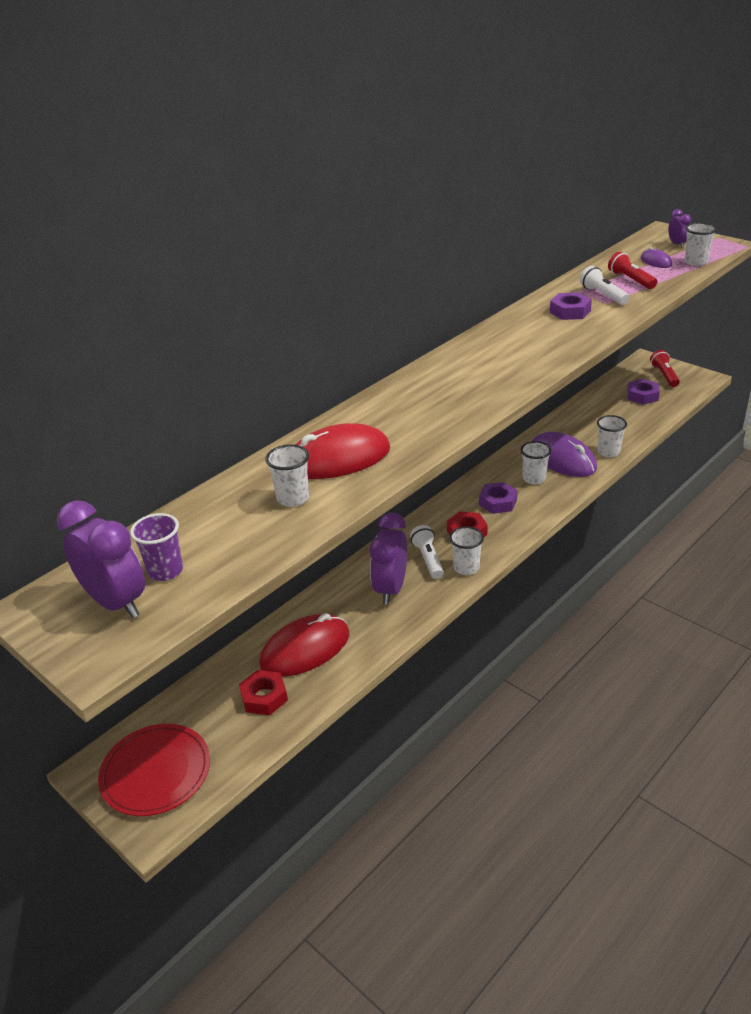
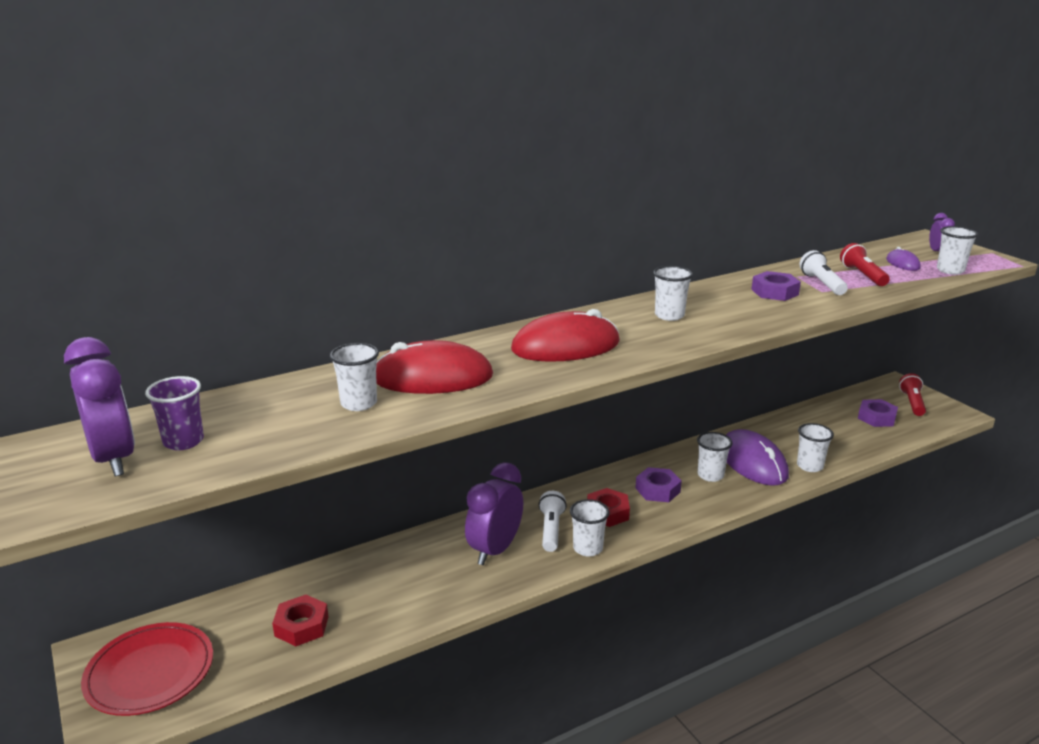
camera: 15 degrees right, 10 degrees down
(305, 649) = (372, 588): red mouse -> red mouse (565, 346)
(498, 353) = (669, 315): none -> white cup

